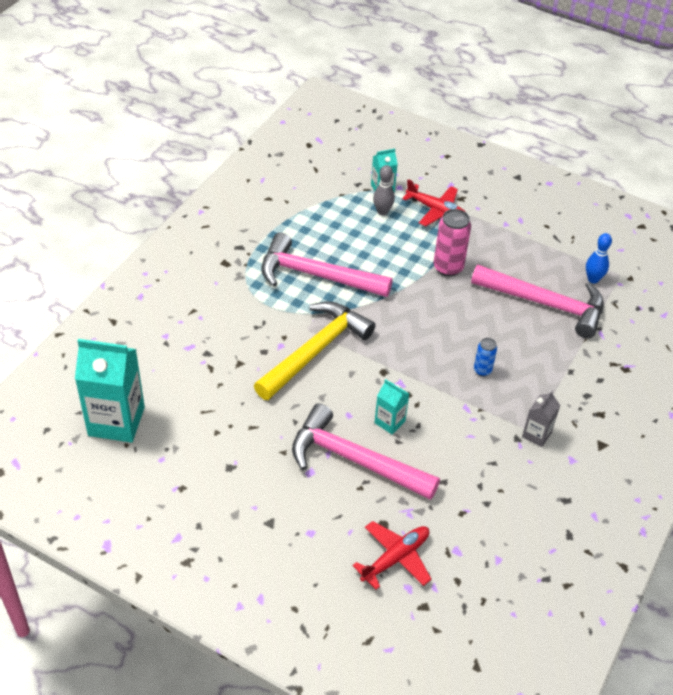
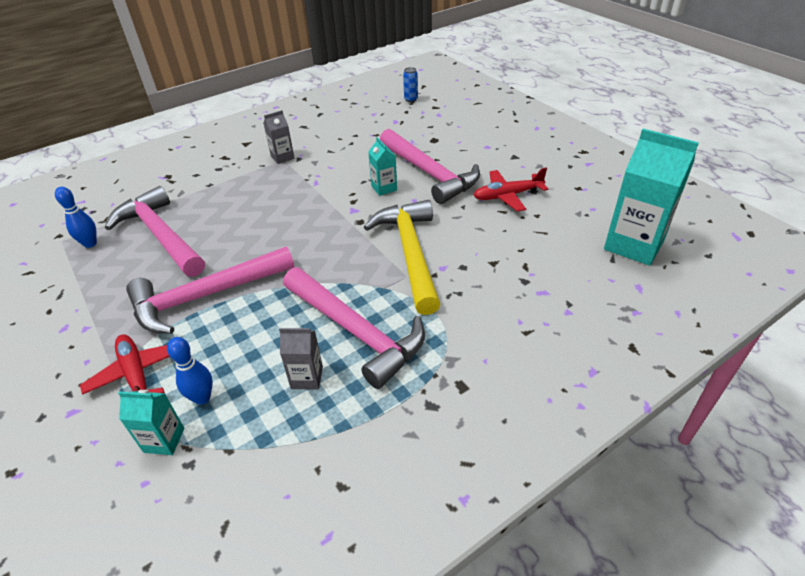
camera: 150 degrees left, 5 degrees down
(315, 351) = (410, 253): yellow hammer -> yellow hammer turned 105 degrees clockwise
(328, 239) = (307, 377): none -> grey carton
(382, 211) = (202, 397): grey bowling pin -> blue bowling pin
(395, 558) = (437, 126): red plane -> red plane (507, 196)
(448, 267) = (206, 296): pink can -> pink hammer
(482, 370) = (276, 202): blue can -> blue can (411, 99)

